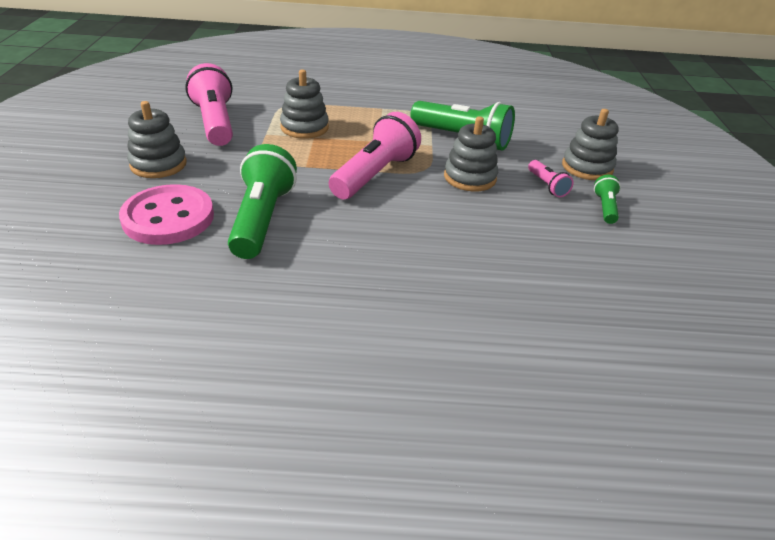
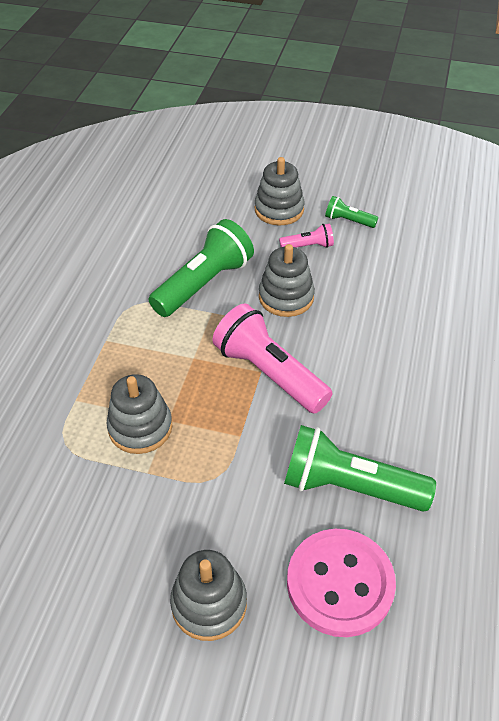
camera: 75 degrees left, 10 degrees up
(215, 122) = (98, 533): pink flashlight -> none

